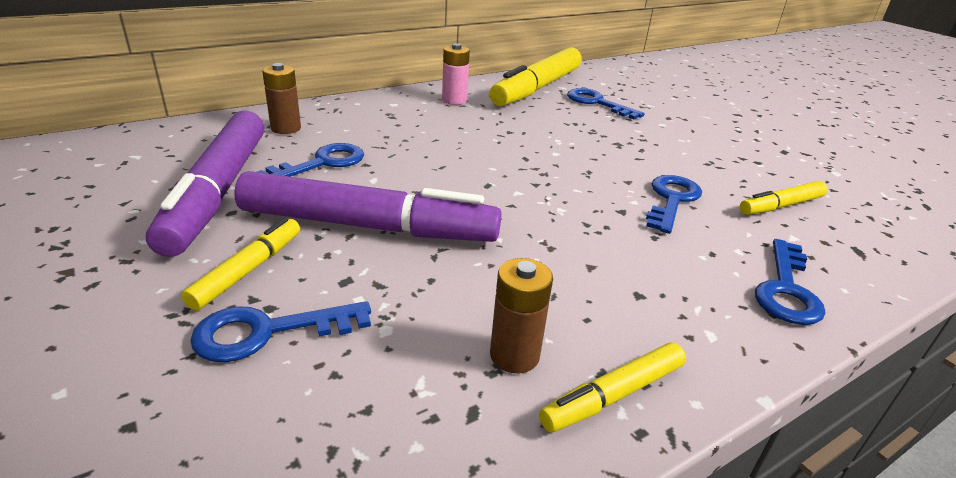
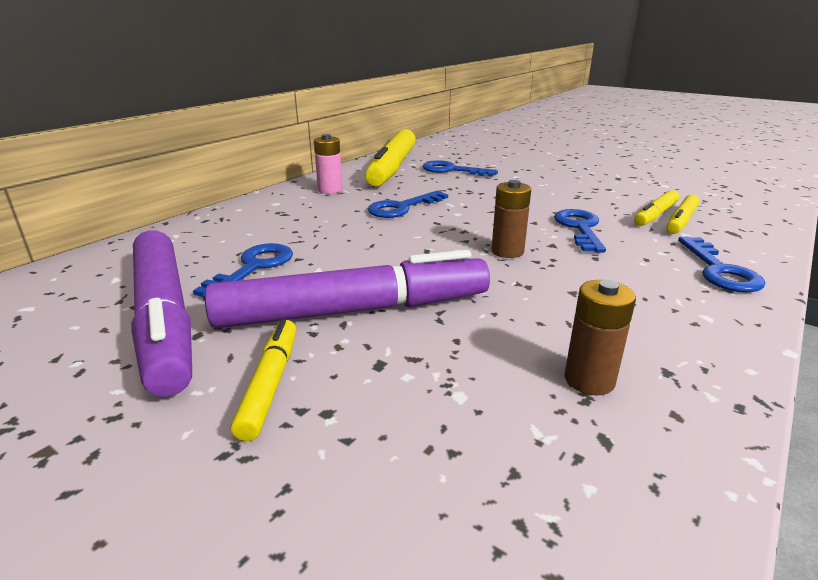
camera: 20 degrees left, 5 degrees down
(268, 332) = (349, 436): blue key -> blue key (402, 208)
(286, 128) = (185, 245): brown battery -> brown battery (507, 251)
(613, 395) = (693, 385): yellow marker -> yellow marker (681, 221)

